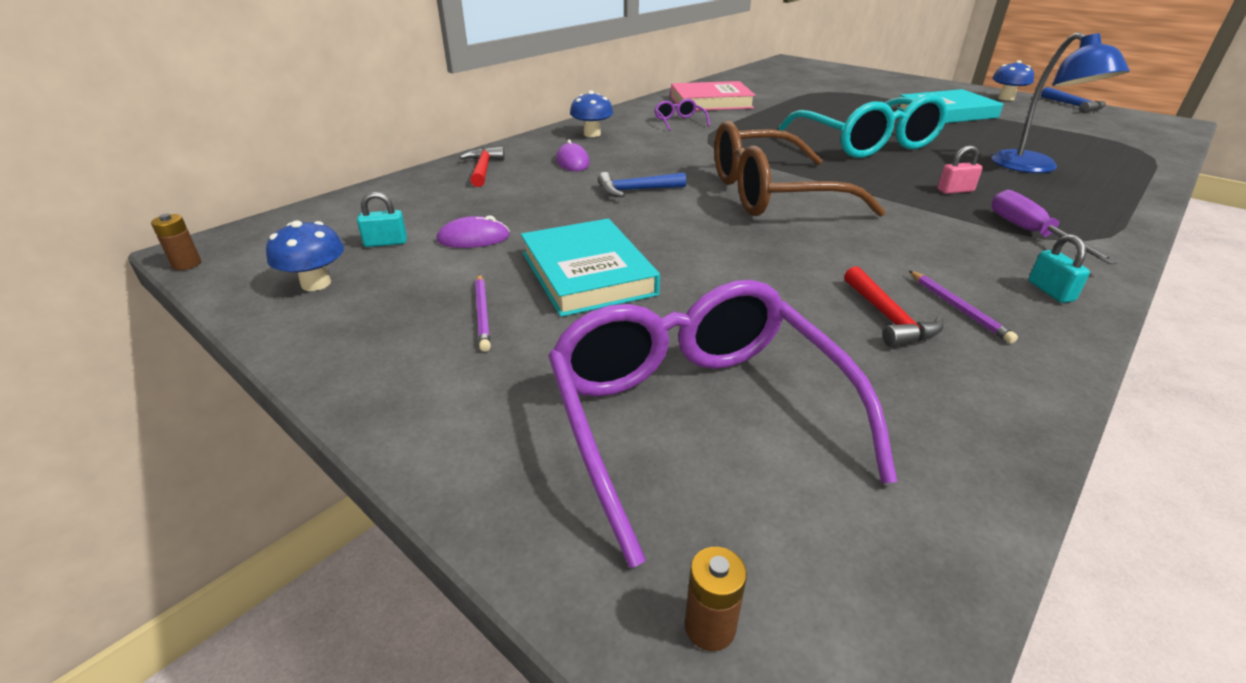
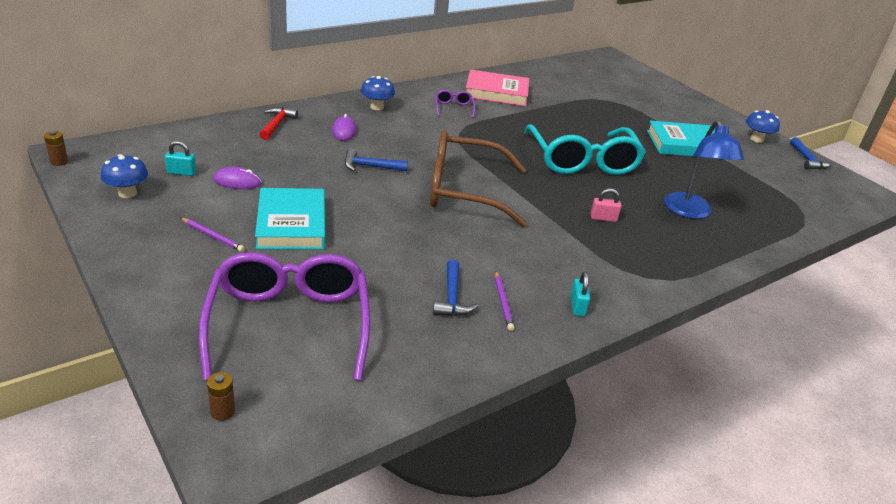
camera: 10 degrees right, 0 degrees up
(483, 314) = (212, 236): purple pencil -> purple pencil turned 60 degrees counterclockwise
(888, 318) = (452, 297): red hammer -> blue hammer
(1030, 233) = (617, 264): purple screwdriver -> none

